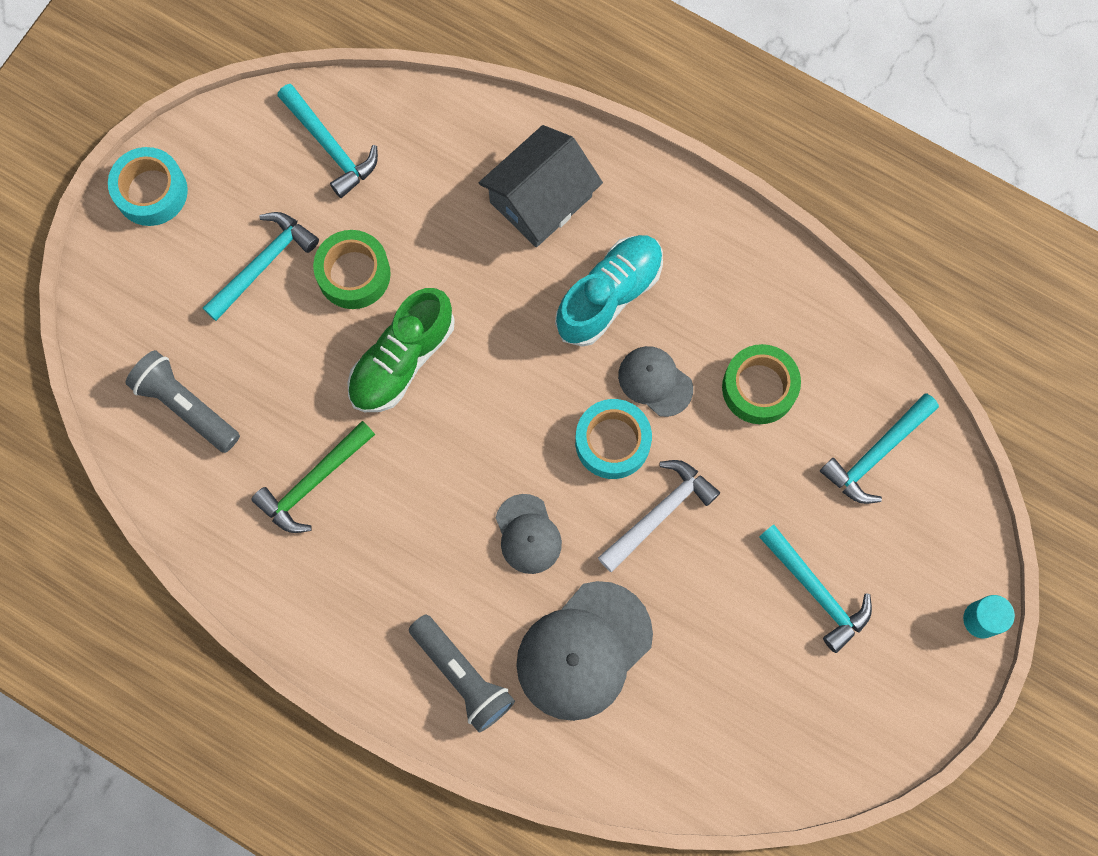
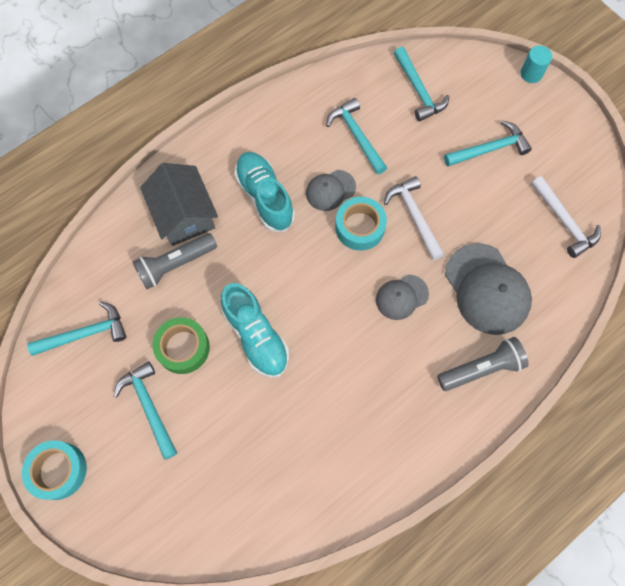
camera: 70 degrees left, 5 degrees down
(186, 406) = (230, 496): grey flashlight -> grey flashlight (175, 264)
(313, 482) = (318, 423): green hammer -> none
(402, 360) = (256, 336): green shoe -> turquoise shoe
(528, 534) = (401, 297): grey cap -> grey cap turned 150 degrees clockwise
(736, 737) = (564, 221): none -> white hammer
(759, 388) = (356, 136): green tape -> turquoise hammer

